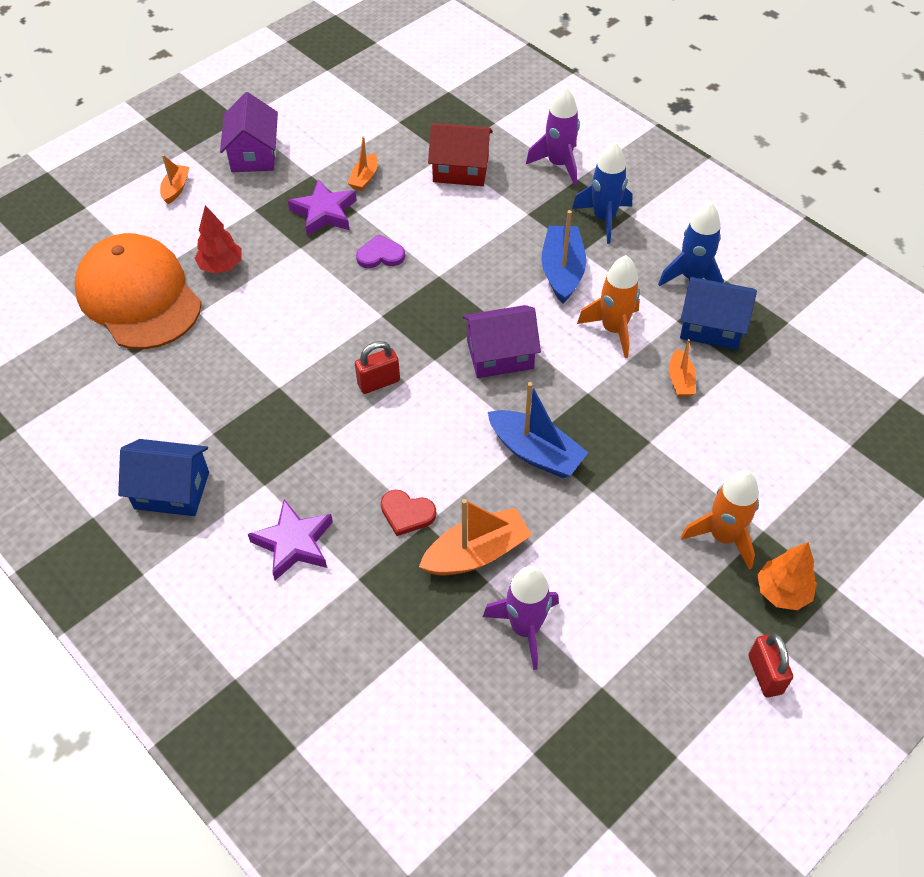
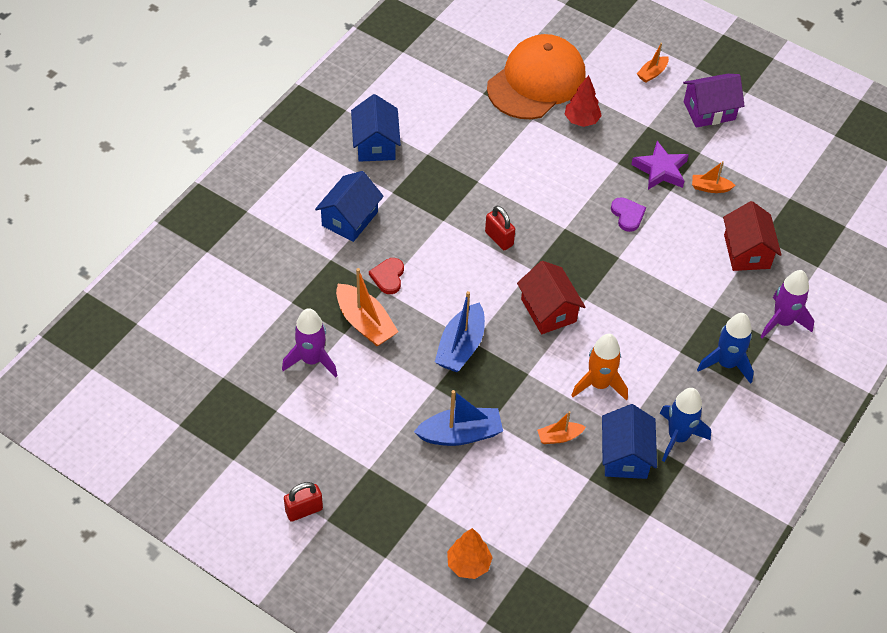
camera: 75 degrees right, 0 degrees up
(176, 189) = (652, 73): orange boat -> orange boat turned 135 degrees clockwise
(294, 543) = (350, 219): purple star -> blue house
(500, 355) = (548, 310): purple house -> red house
(562, 271) = (652, 341): blue boat -> blue boat (460, 434)
(723, 536) = (414, 476): orange rocket -> none
(782, 592) = (374, 519): orange tree -> orange tree (468, 564)

